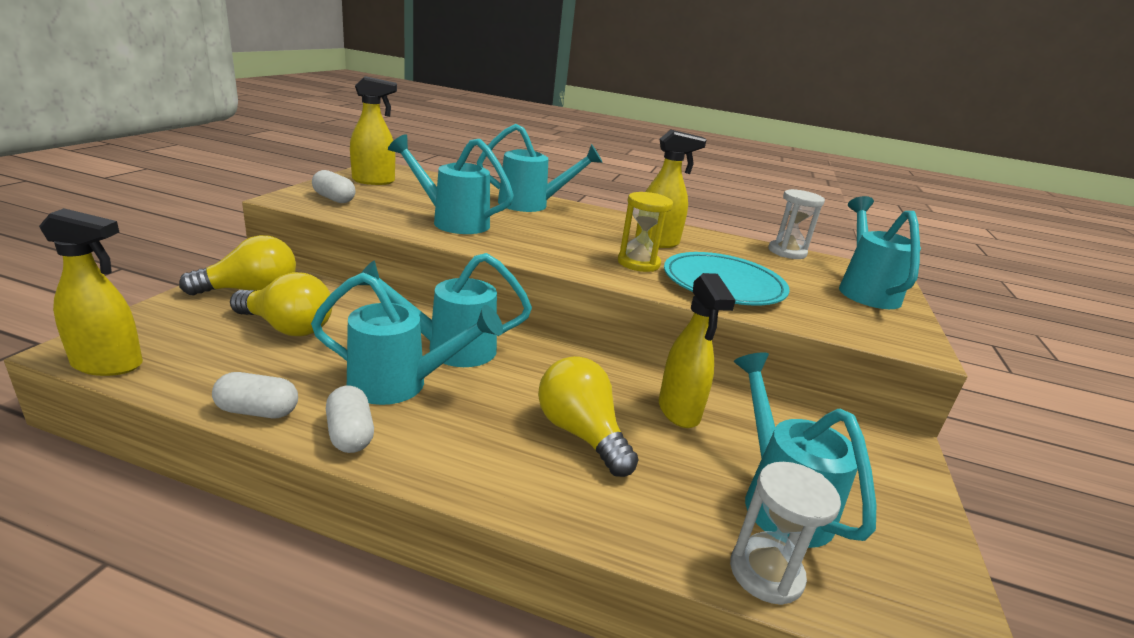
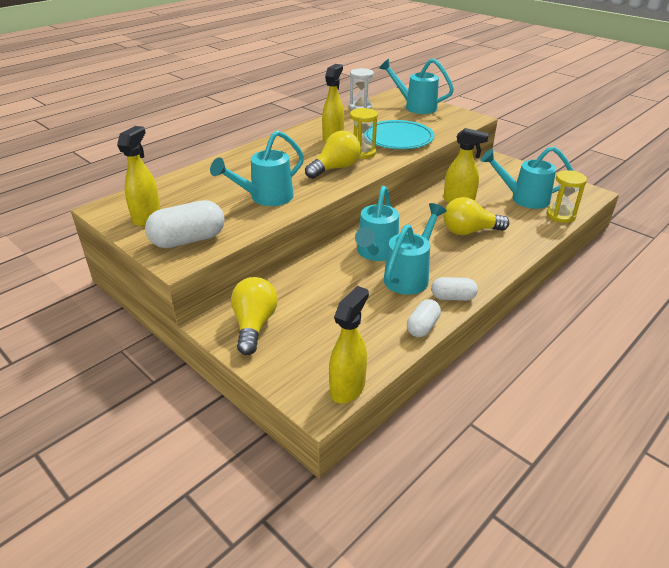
camera: 60 degrees left, 10 degrees up
(287, 327) = (323, 311): yellow light bulb -> yellow light bulb (335, 168)
(334, 199) = (188, 240): white capsule -> white capsule, size x1.68
(532, 205) = (243, 162): turquoise watering can -> none
(766, 573) = (561, 215): white hourglass -> yellow hourglass

